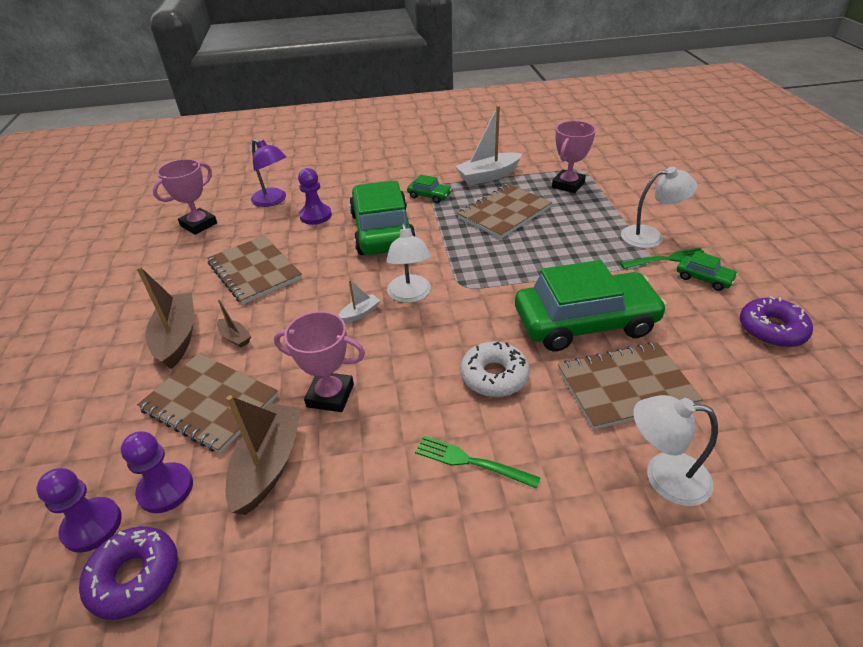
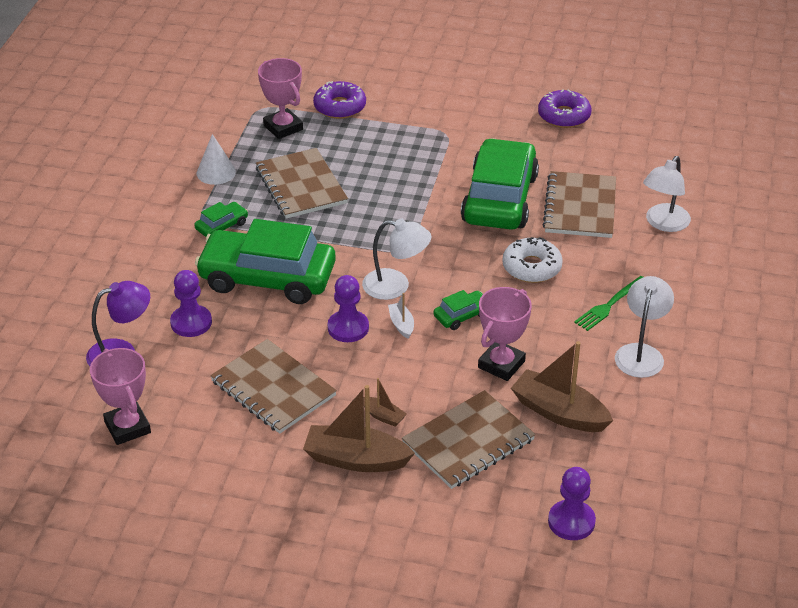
camera: 70 degrees left, 0 degrees up
(135, 577) = (629, 496): purple donut -> purple donut (340, 107)
(166, 489) = (554, 476): purple pawn -> purple pawn (348, 328)
(235, 337) = (383, 416): brown boat -> brown boat turned 60 degrees clockwise
(255, 271) = (273, 388): brown notebook -> brown notebook turned 60 degrees clockwise
(488, 176) = (216, 172): white boat -> white cone
(650, 236) = (410, 117): white lamp -> white lamp (641, 353)
(667, 259) = (449, 123): green fork -> none
(704, 278) = (487, 117): green car -> green car (462, 315)

